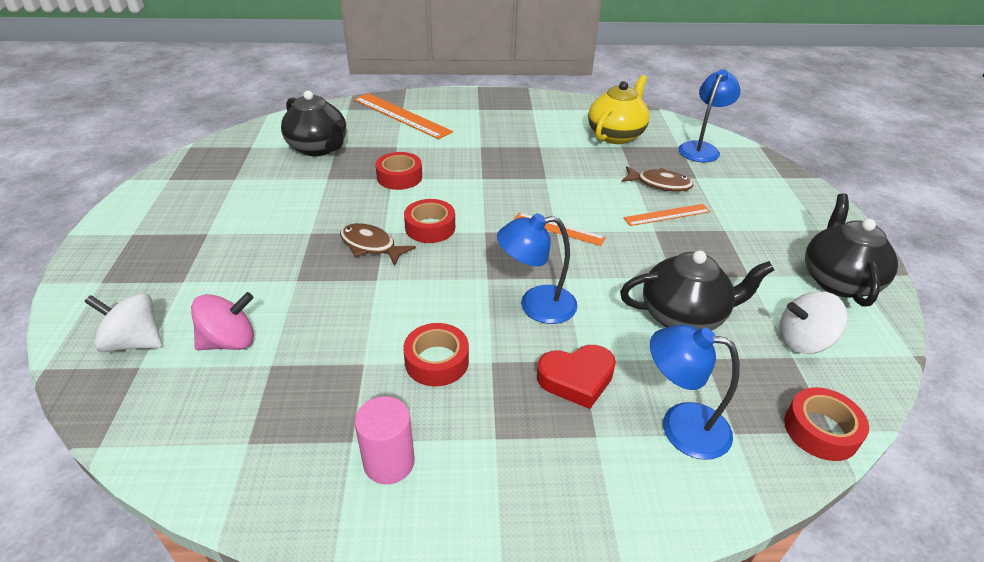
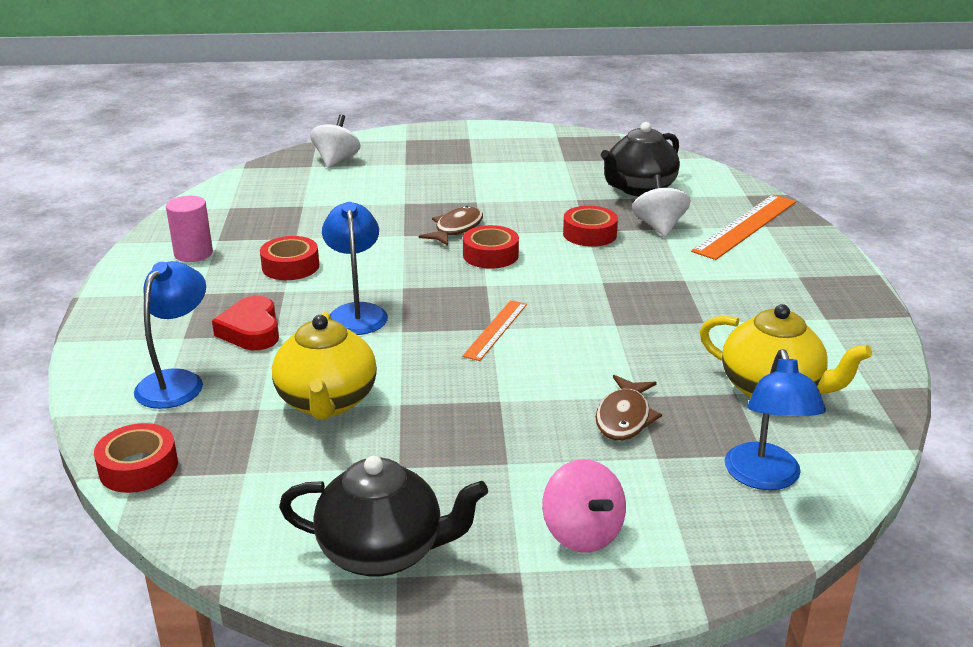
camera: 90 degrees right, 10 degrees down
(230, 341) = (331, 189): pink spinning top -> pink spinning top (582, 533)
(667, 215) = (540, 415): orange ruler -> none
(683, 316) = (327, 402): black teapot -> yellow teapot
(701, 148) = (765, 478): blue lamp -> blue lamp turned 60 degrees clockwise
(803, 341) = (268, 486): white spinning top -> white spinning top (659, 227)

